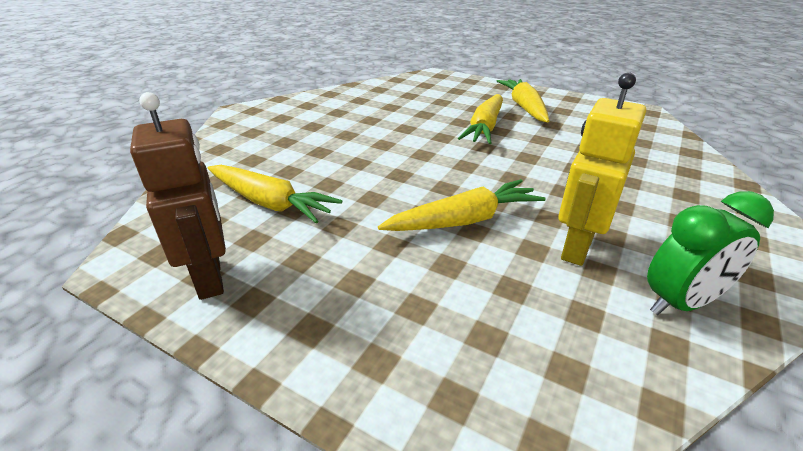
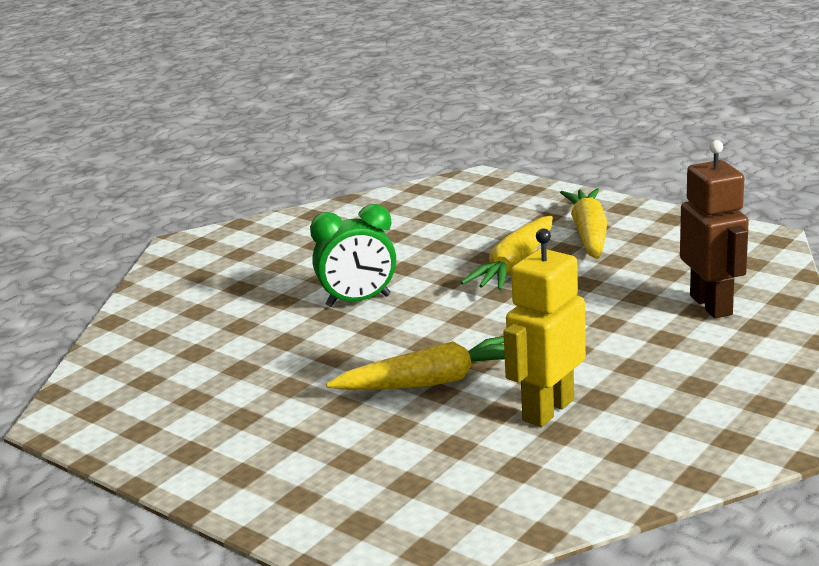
camera: 10 degrees right, 10 degrees down
(211, 278) = (148, 432): brown robot -> brown robot (712, 305)
(270, 203) = (214, 361): yellow carrot -> none
(680, 303) = (625, 460): green clock -> green clock (358, 301)

